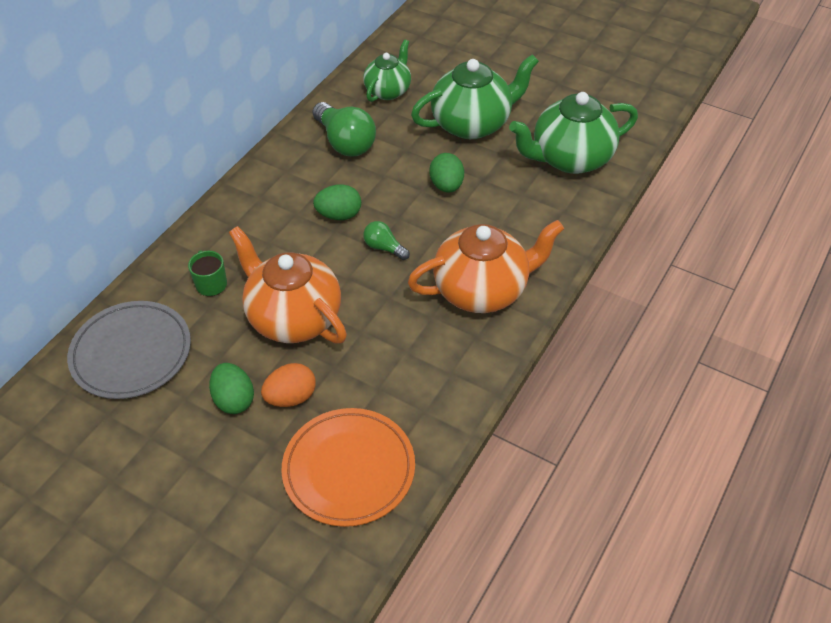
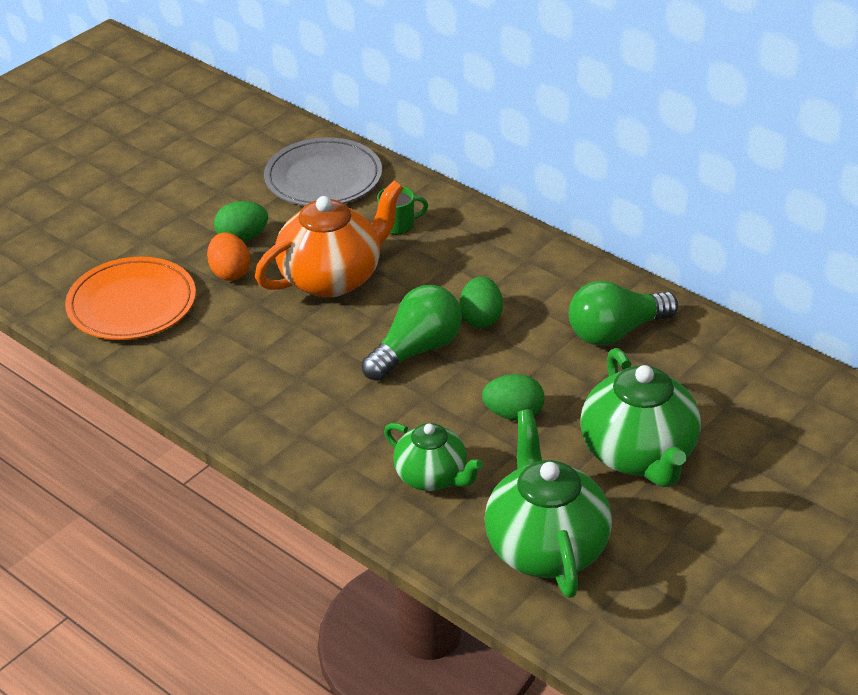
camera: 100 degrees right, 10 degrees down
(384, 248) = (416, 350): green light bulb -> green light bulb, size x1.90
(388, 91) = (724, 379): green teapot -> green teapot (432, 477)
(482, 290) = (324, 423): orange teapot -> none

